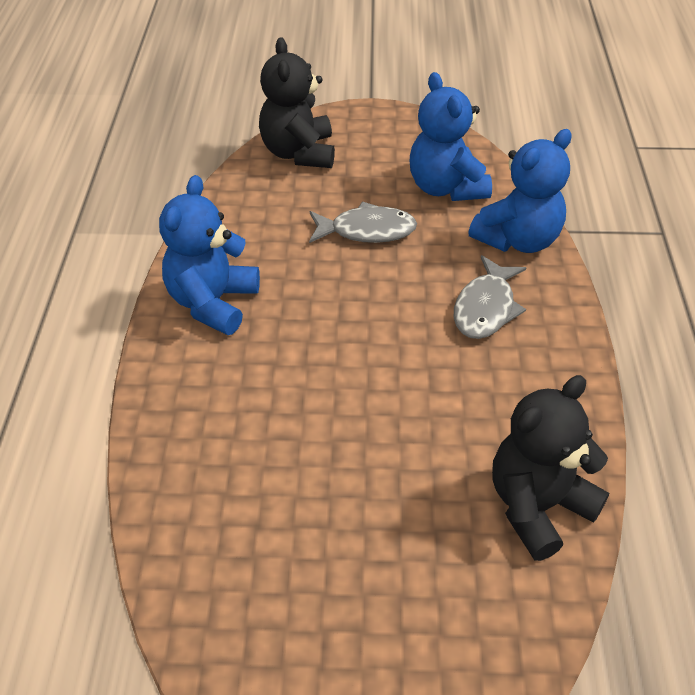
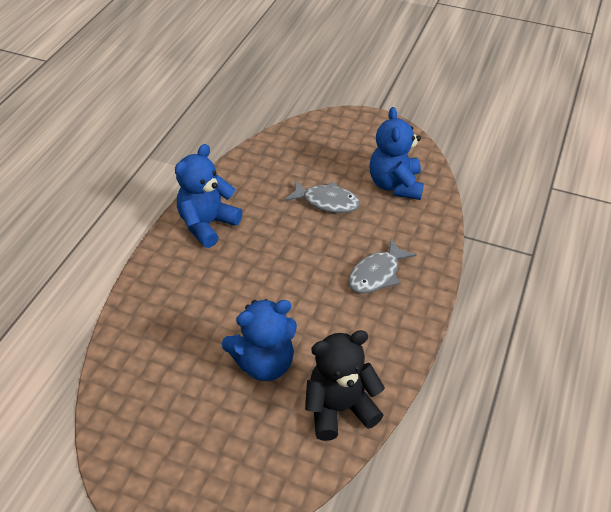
camera: 20 degrees right, 0 degrees up
(299, 153) = (310, 137): black teddy bear -> none
(518, 240) = (424, 234): blue teddy bear -> blue teddy bear (264, 363)

